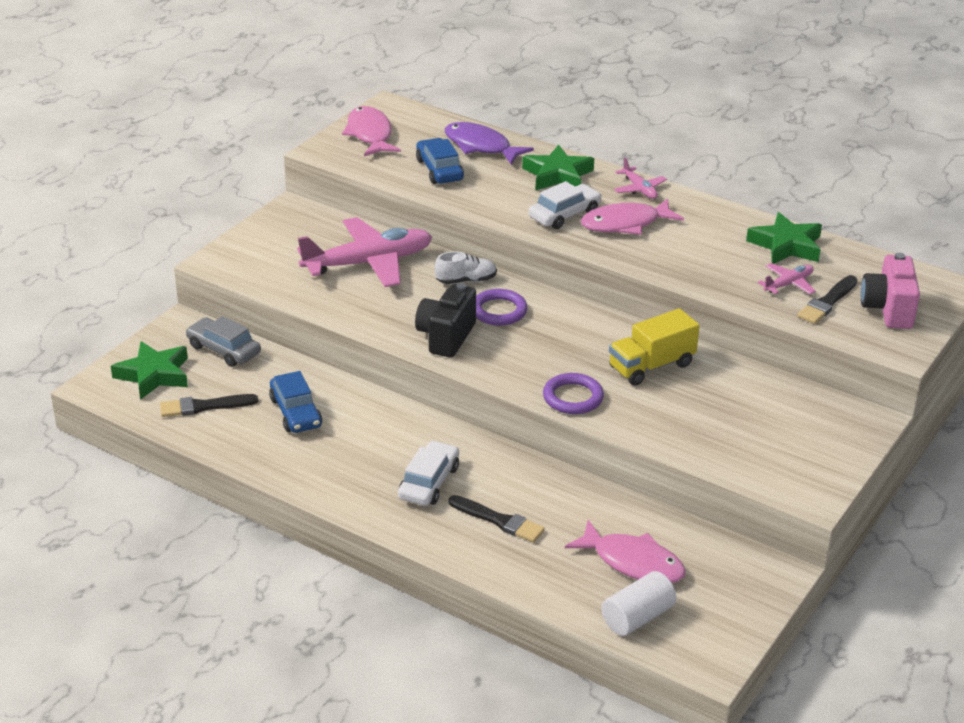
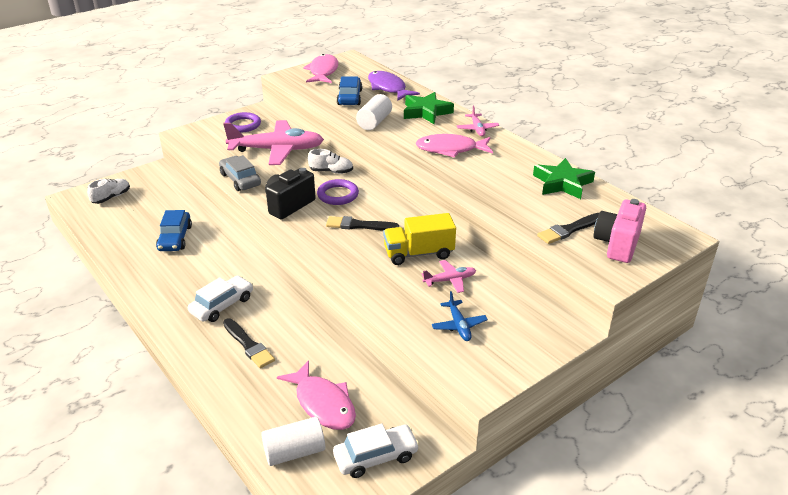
camera: 20 degrees right, 0 degrees up
(154, 375) = (111, 197): green star -> white shoe
(204, 406) = (123, 223): black brush -> black brush (358, 225)
(224, 350) = (165, 190): grey car -> grey car (240, 179)
(500, 201) = (374, 122): none -> white cylinder
(564, 214) = (412, 137): white car -> white car (376, 457)
(573, 397) = (344, 264): purple ring -> purple ring (243, 125)
(751, 439) = (459, 325): none -> blue plane
(788, 284) = (546, 211): pink plane -> pink plane (450, 280)

